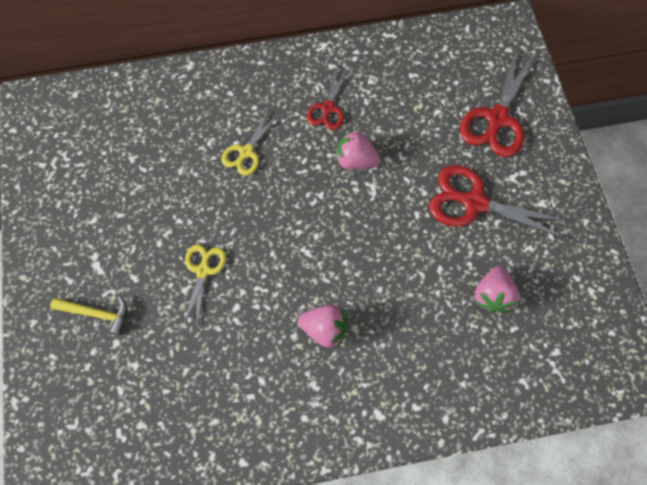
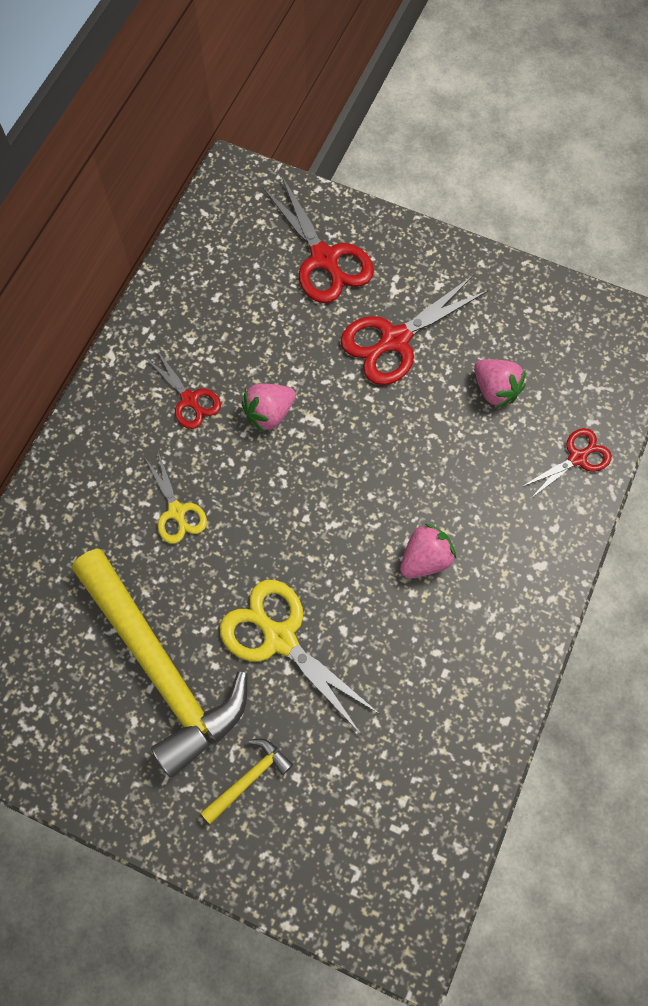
camera: 55 degrees left, 0 degrees up
(137, 212) = (160, 667): none -> yellow hammer
(203, 271) = (280, 638): yellow scissors -> yellow scissors, size x1.70
(485, 389) = (577, 458): none -> red scissors

